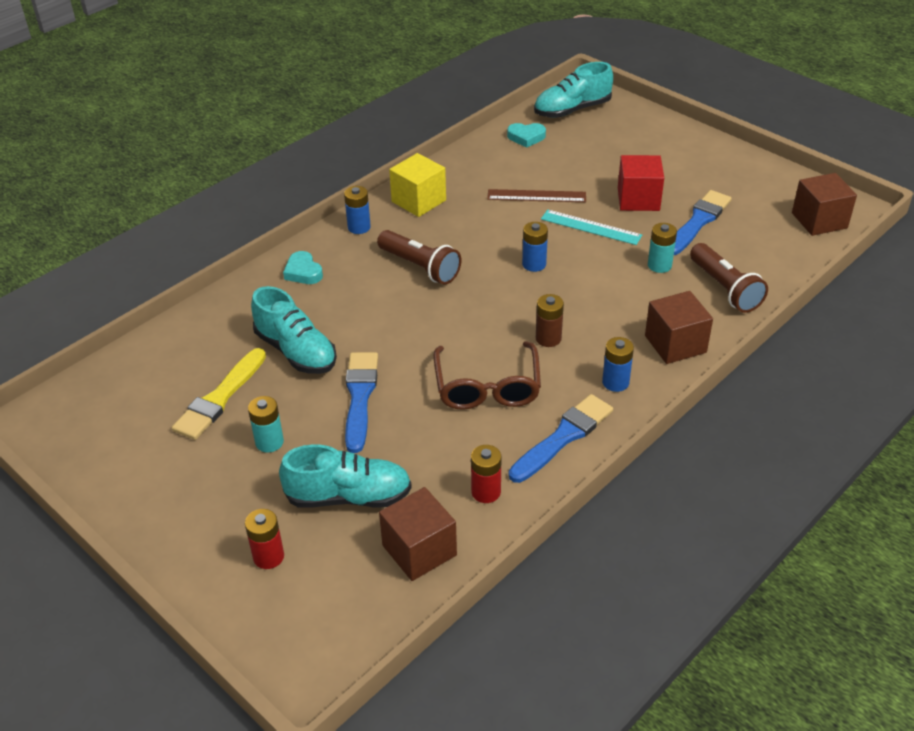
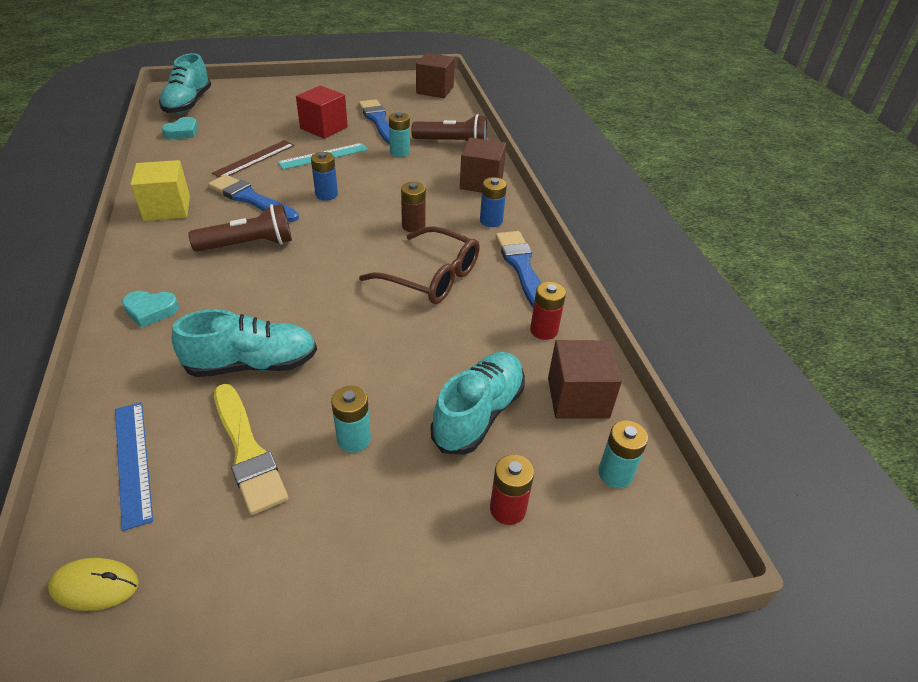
camera: 60 degrees left, 0 degrees up
(87, 399) = (95, 586): none -> yellow mouse
(174, 355) = (132, 462): none -> blue ruler
(351, 608) = (615, 474): none -> turquoise battery
(359, 227) = (145, 252): blue battery -> none
(360, 397) = (362, 350): blue brush -> blue brush (251, 199)

